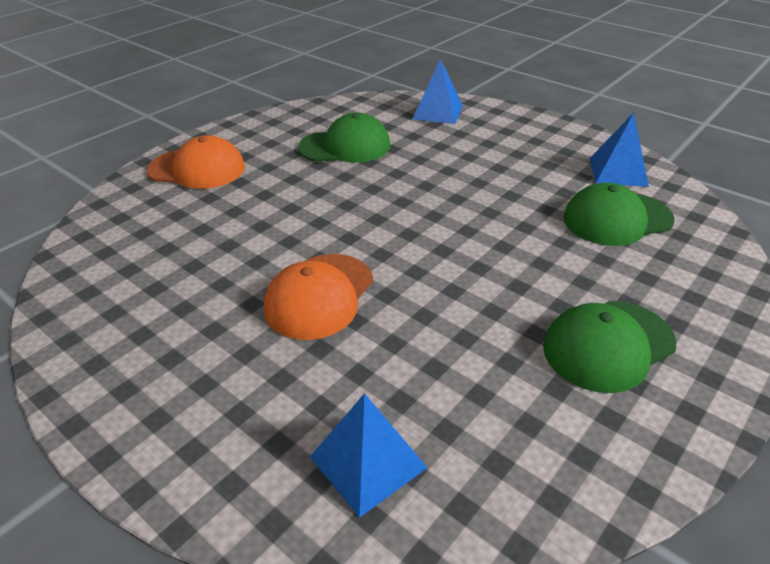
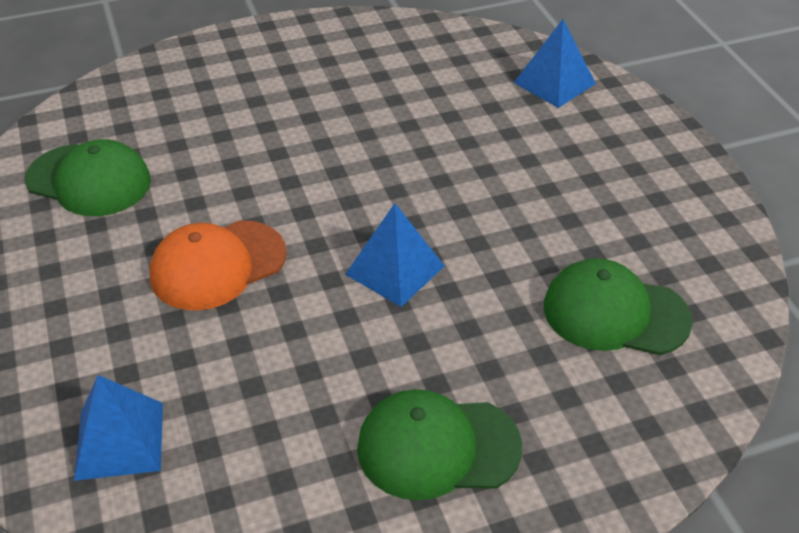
camera: 30 degrees right, 5 degrees up
(197, 169) = (228, 69): orange cap -> none
(345, 146) = (401, 94): green cap -> green cap (89, 180)
(618, 171) = (691, 252): blue pyramid -> blue pyramid (395, 270)

